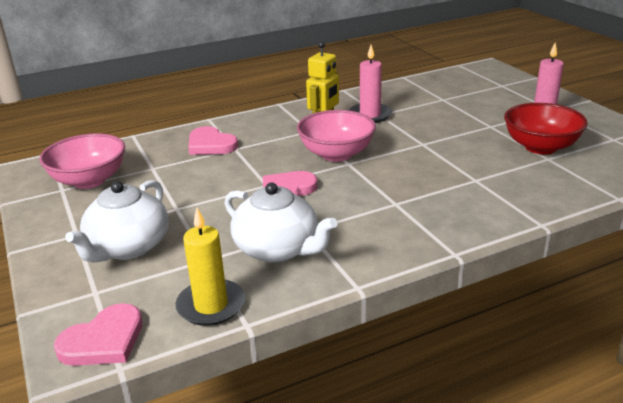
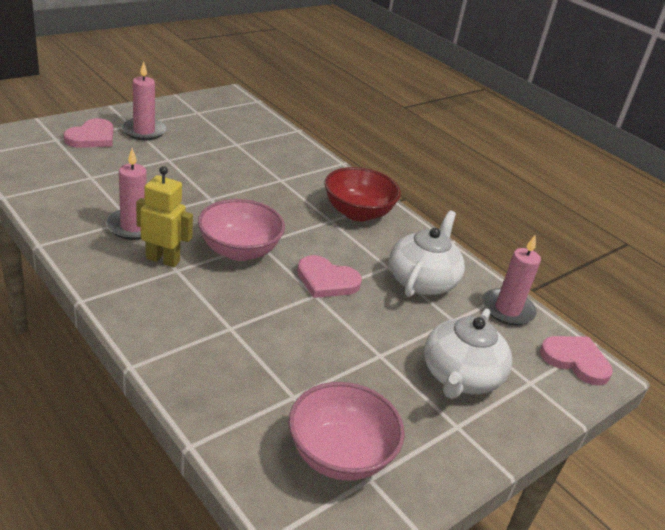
camera: 110 degrees left, 5 degrees up
(128, 247) = (460, 377): white teapot -> white teapot turned 105 degrees clockwise
(210, 144) = (220, 351): pink heart -> pink heart (92, 137)
(211, 305) = (507, 309): yellow candle -> pink candle
(540, 147) = (215, 143): red bowl -> red bowl (357, 213)

